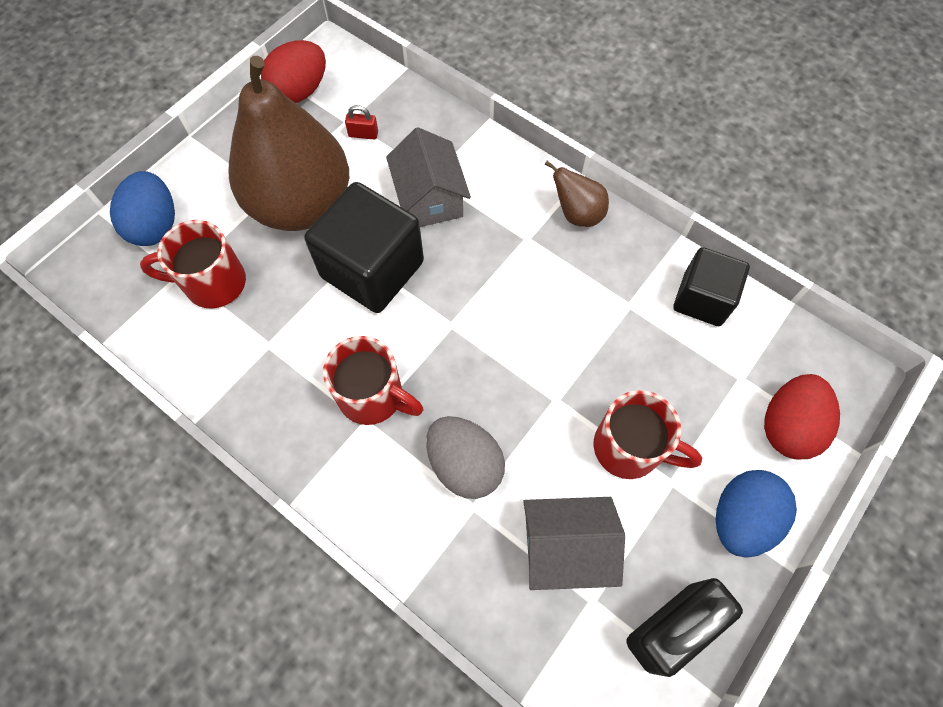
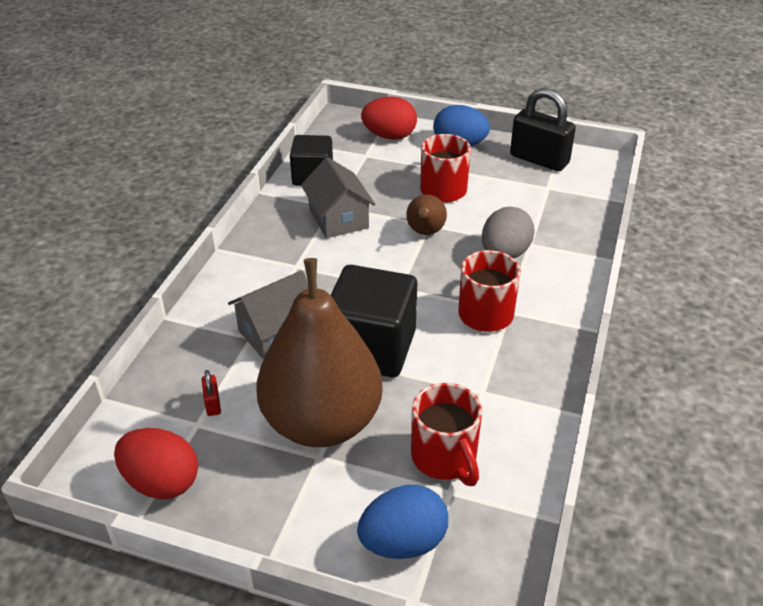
camera: 110 degrees left, 25 degrees down
(565, 547) = (525, 202): grey house -> grey house (338, 218)
(577, 214) = (260, 244): brown pear -> brown pear (425, 232)

